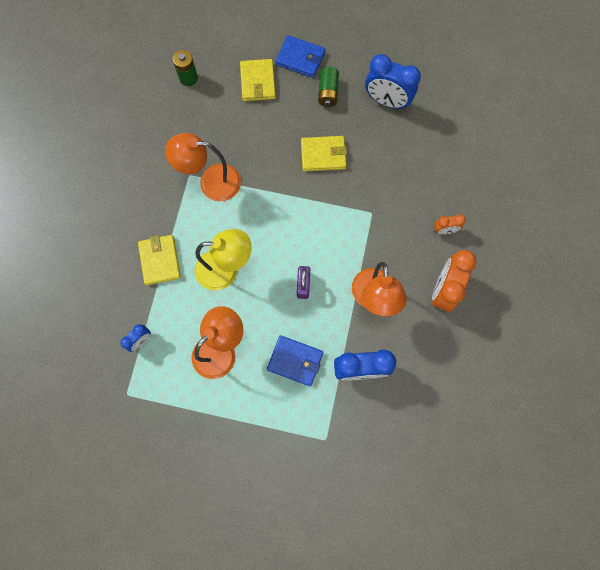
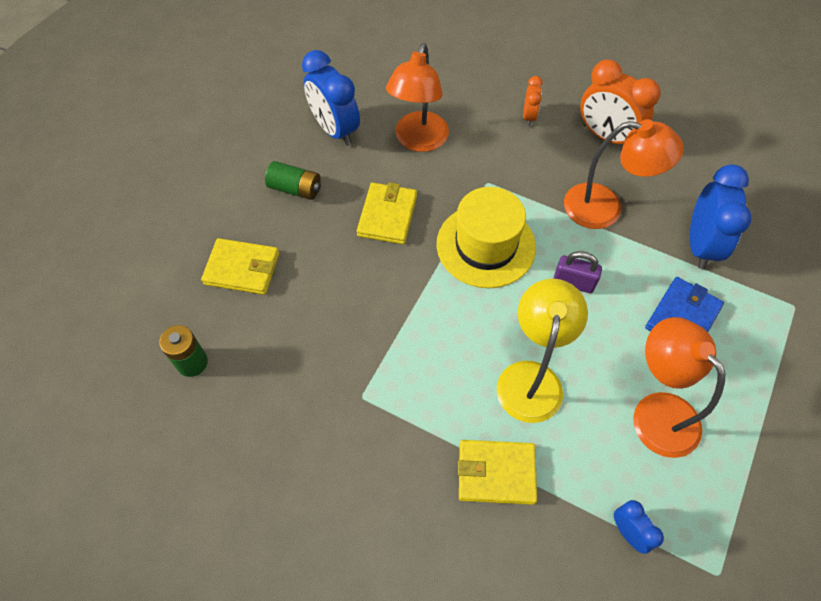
camera: 75 degrees left, 15 degrees down
(211, 182) = (384, 367): orange lamp -> orange lamp (418, 141)
(300, 58) = (229, 208): blue wallet -> none
(317, 223) = (486, 245): none -> yellow hat
(387, 101) = (335, 130): blue clock -> blue clock turned 105 degrees clockwise

